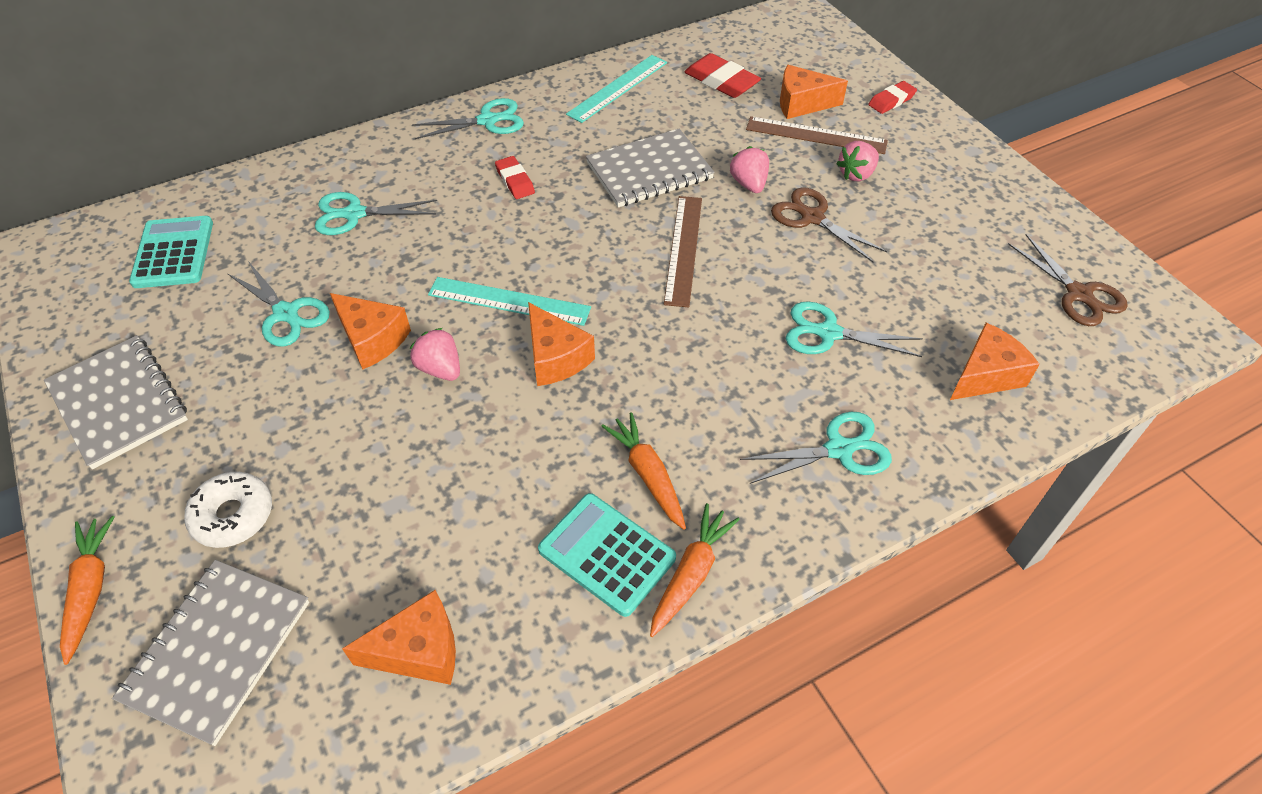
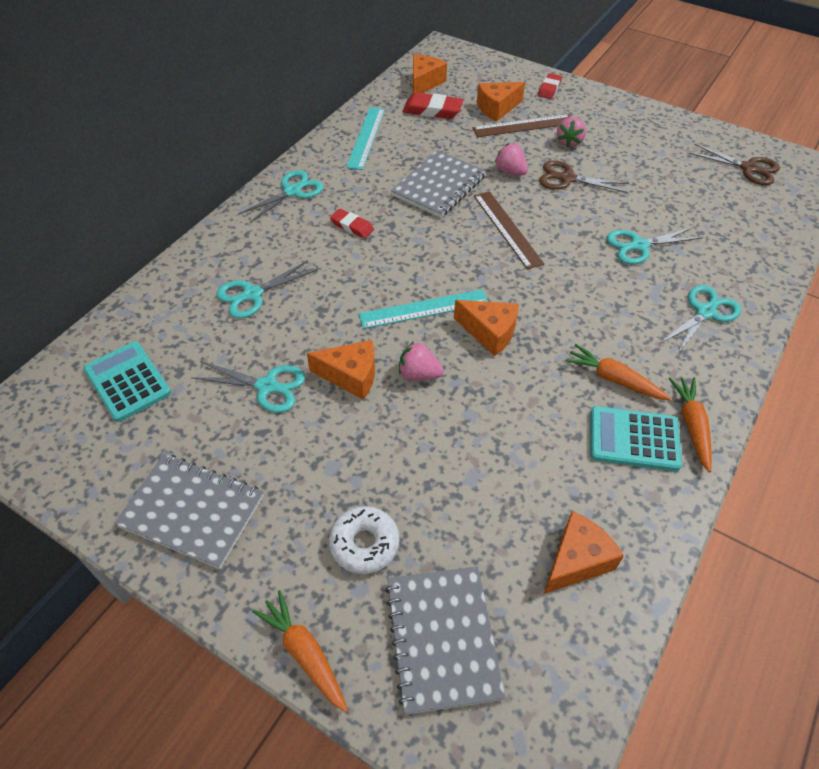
camera: 30 degrees left, 0 degrees up
(985, 375) = (742, 234): orange cheese -> orange cheese (424, 83)

